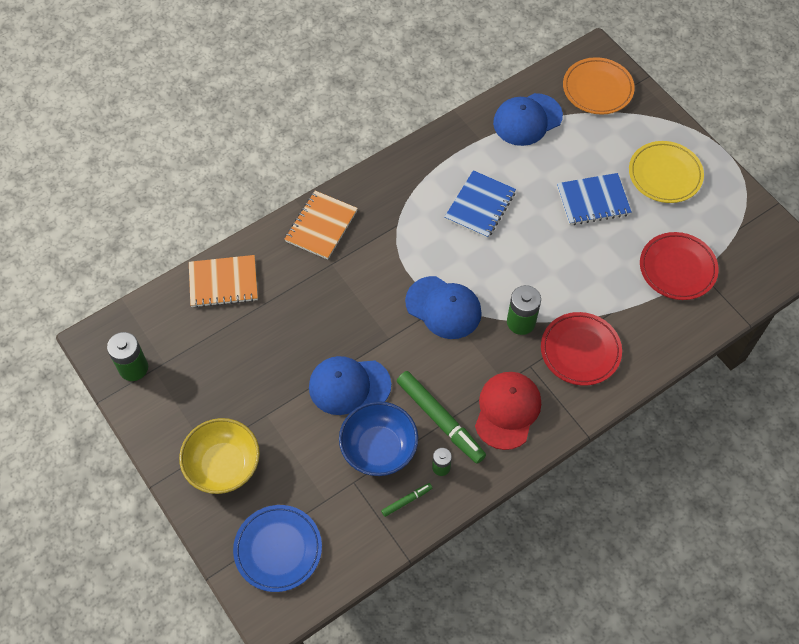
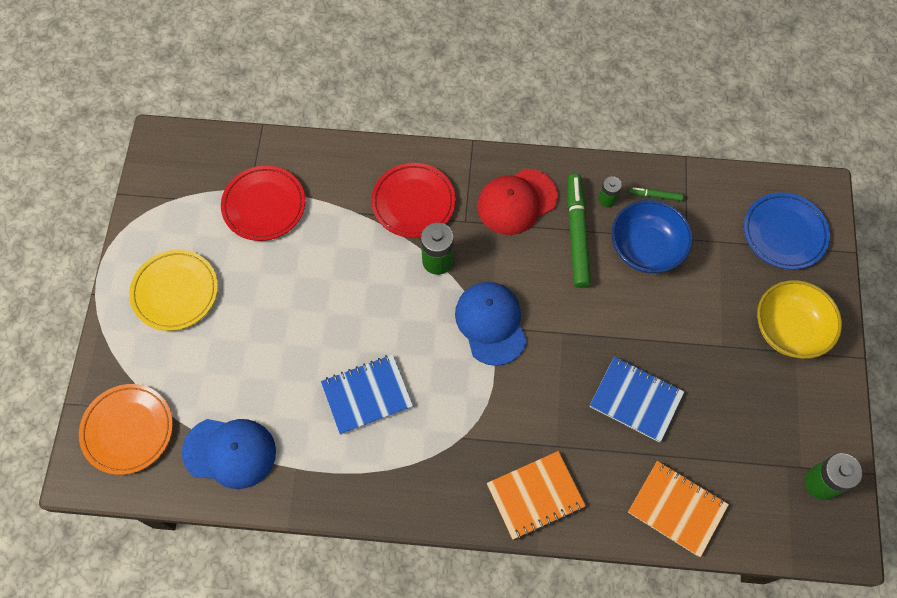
camera: 140 degrees left, 5 degrees up
(349, 386) = (631, 317): blue cap -> none
(593, 200) = (263, 318): blue notebook -> blue notebook (636, 400)

